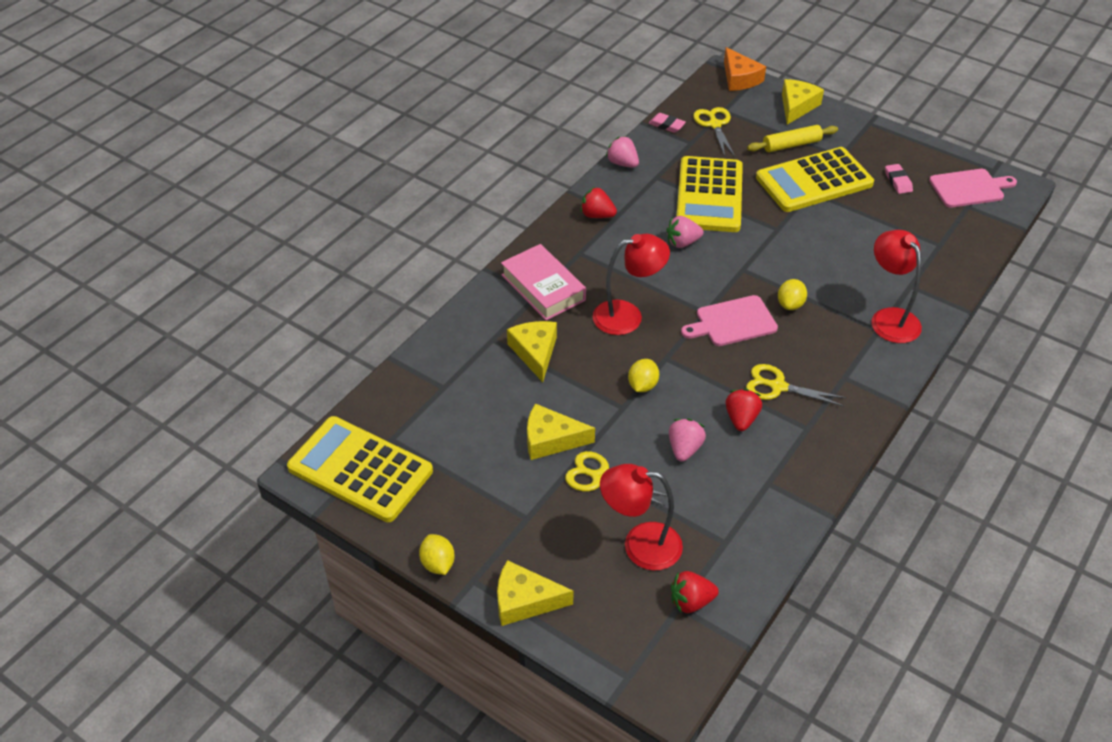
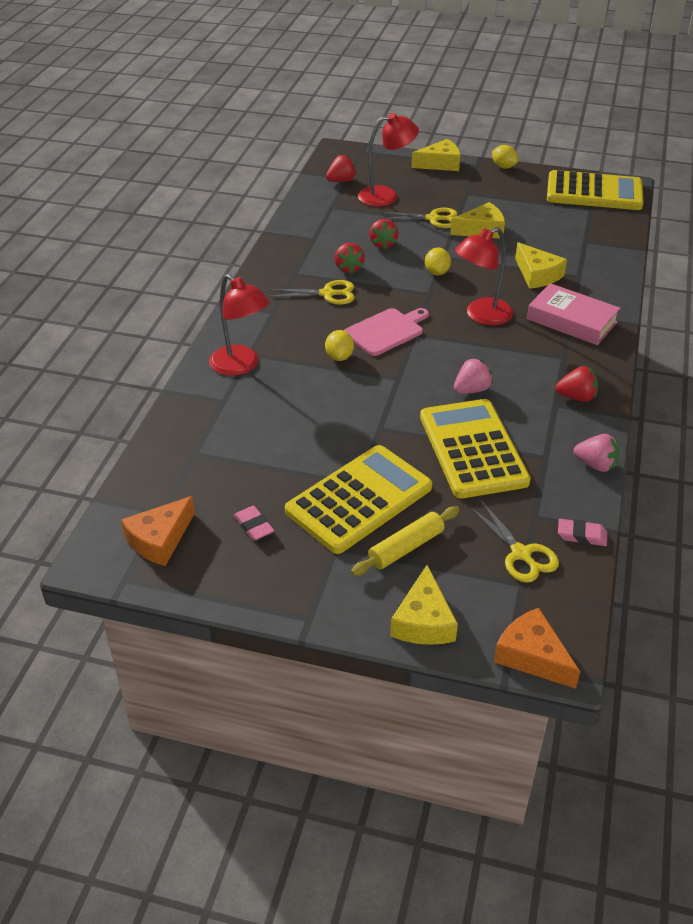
camera: 160 degrees right, 5 degrees down
(684, 449) = (383, 244): pink strawberry -> red strawberry
(969, 188) = (159, 539): pink cutting board -> orange cheese

